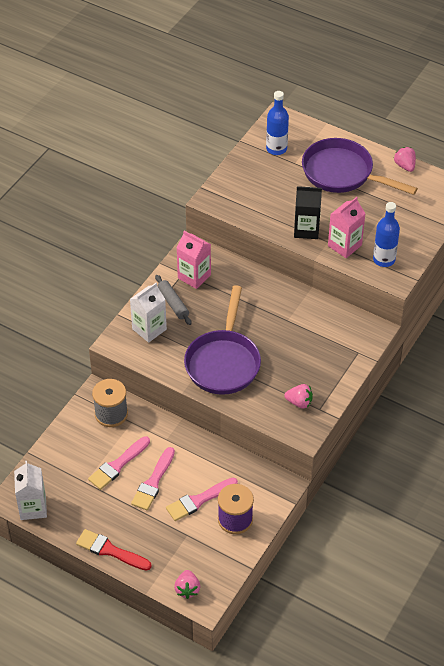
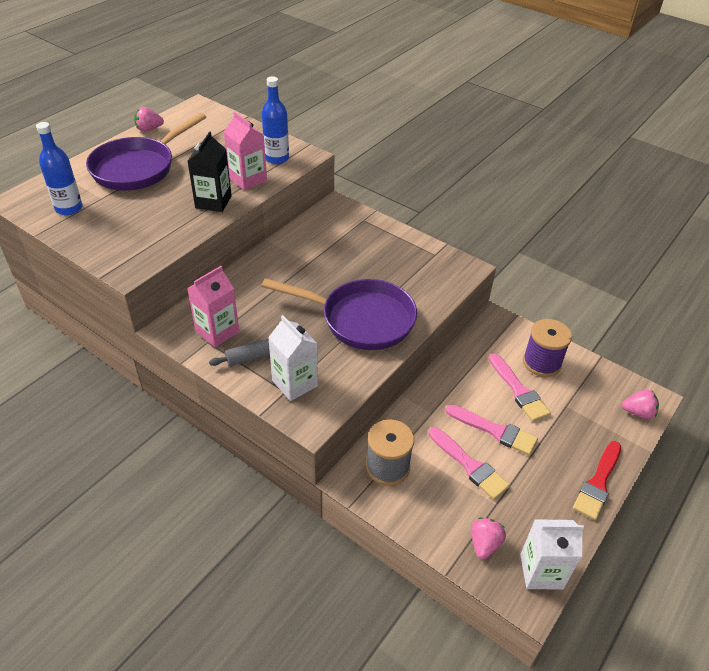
camera: 85 degrees left, 5 degrees down
(299, 402) = (425, 267): pink strawberry -> pink strawberry (484, 544)

